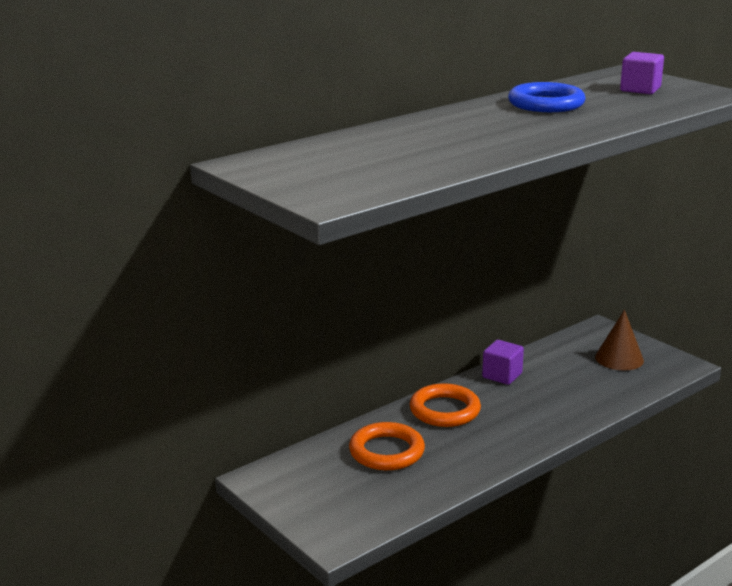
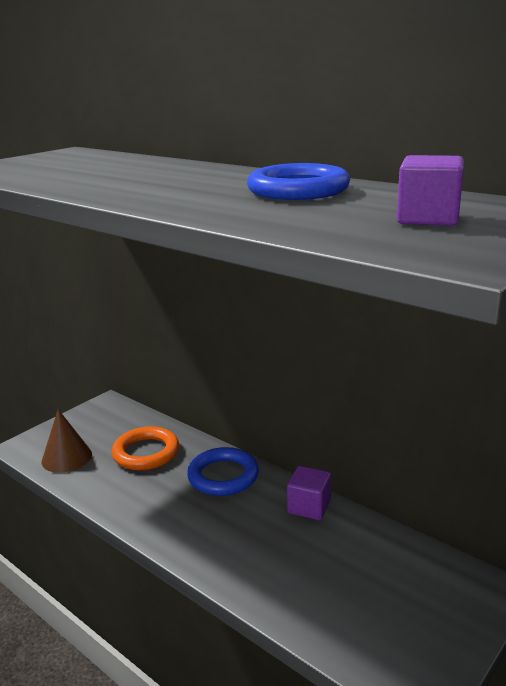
camera: 80 degrees right, 0 degrees up
(445, 410) = (223, 476): orange ring -> blue ring
(619, 358) = (401, 610): brown cone -> brown cone (67, 457)

